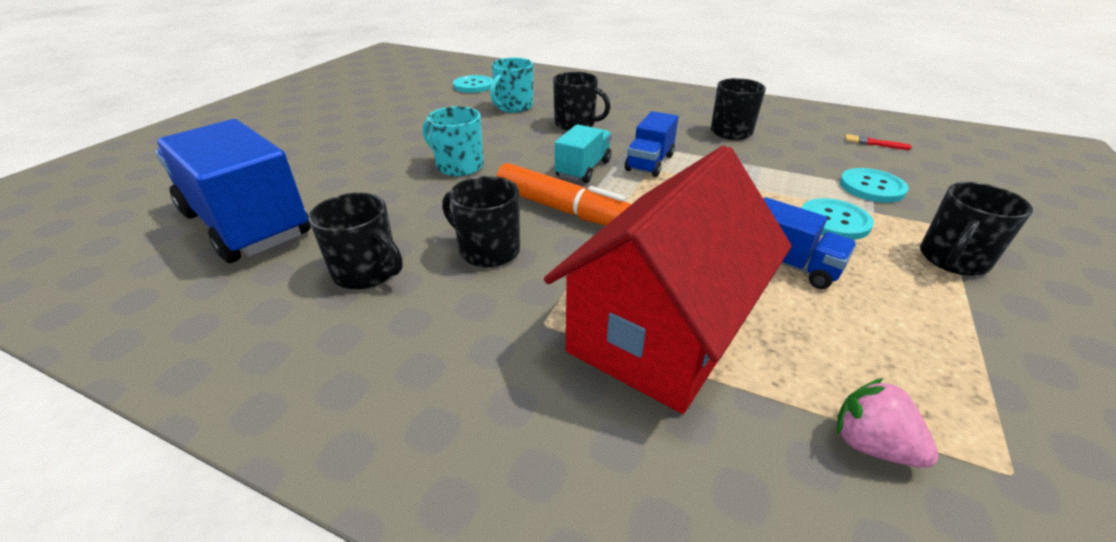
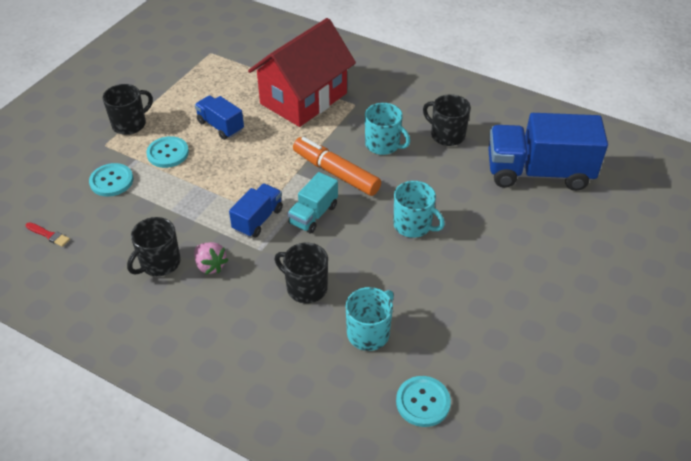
camera: 175 degrees left, 10 degrees up
(246, 224) = (538, 173): blue truck -> blue truck turned 135 degrees clockwise
(488, 250) = (383, 145): black mug -> turquoise mug
(871, 445) = (248, 61): pink strawberry -> pink strawberry (210, 265)

